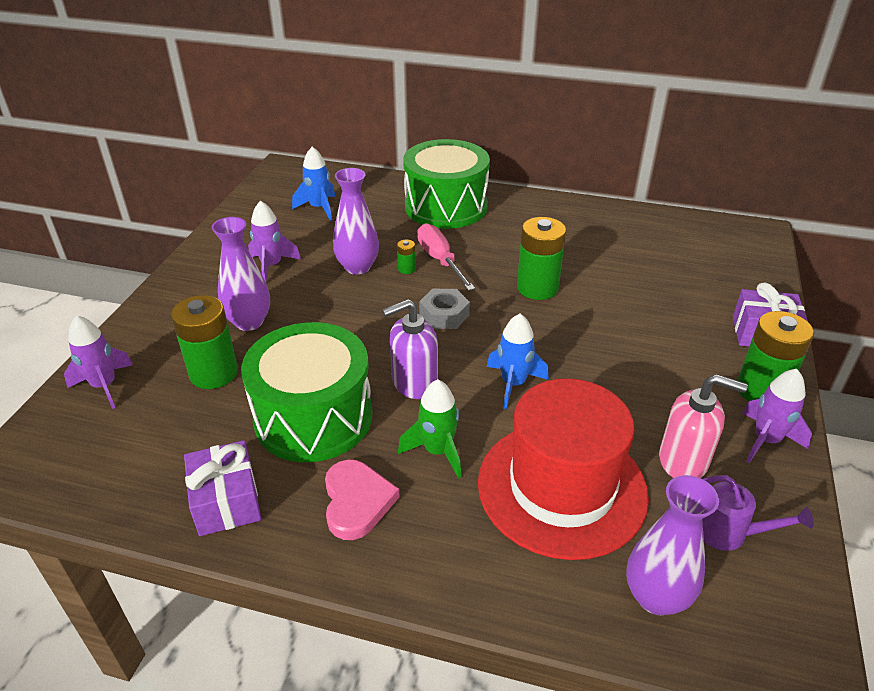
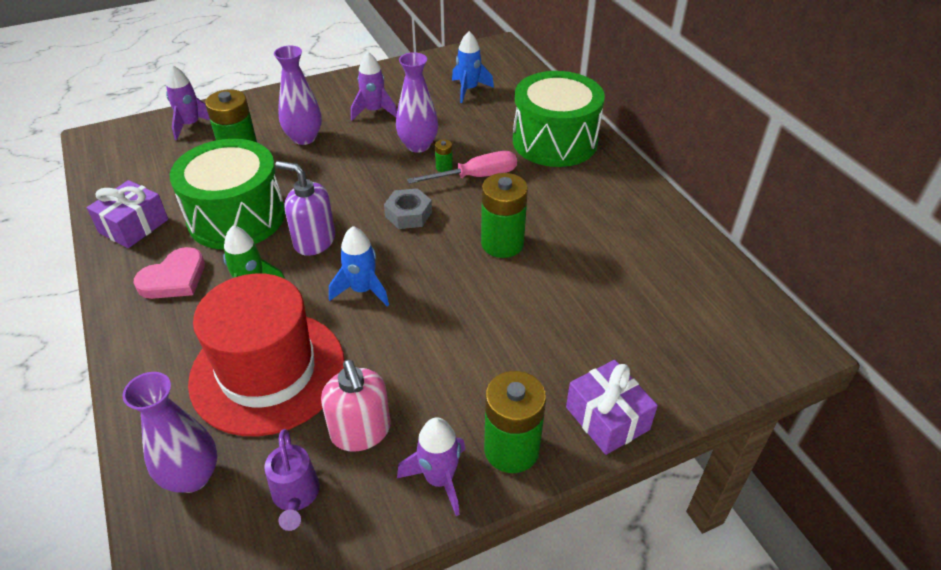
camera: 50 degrees right, 5 degrees up
(440, 260) = (476, 177): pink screwdriver -> pink screwdriver turned 45 degrees clockwise

